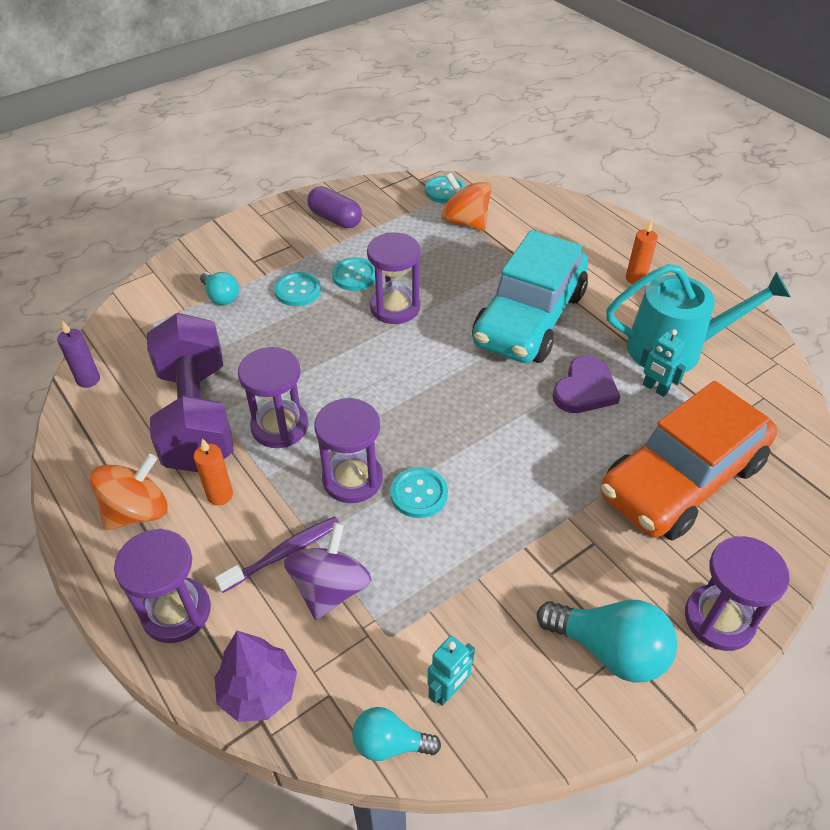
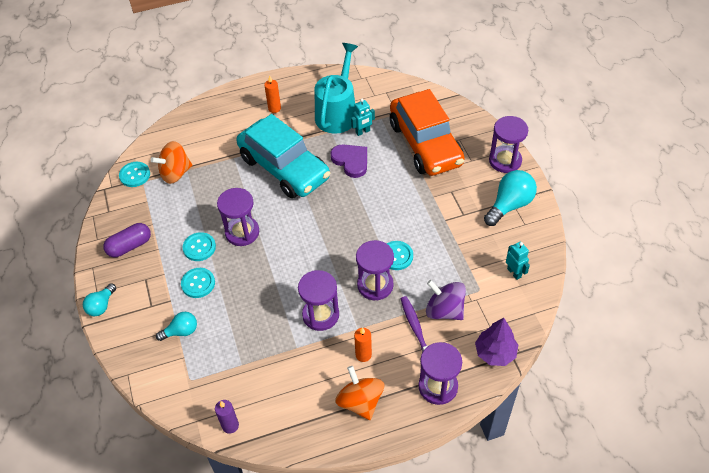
camera: 70 degrees left, 5 degrees up
(196, 416) = (293, 360): purple dumbbell -> none
(389, 743) = (534, 302): turquoise light bulb -> turquoise light bulb (101, 306)

